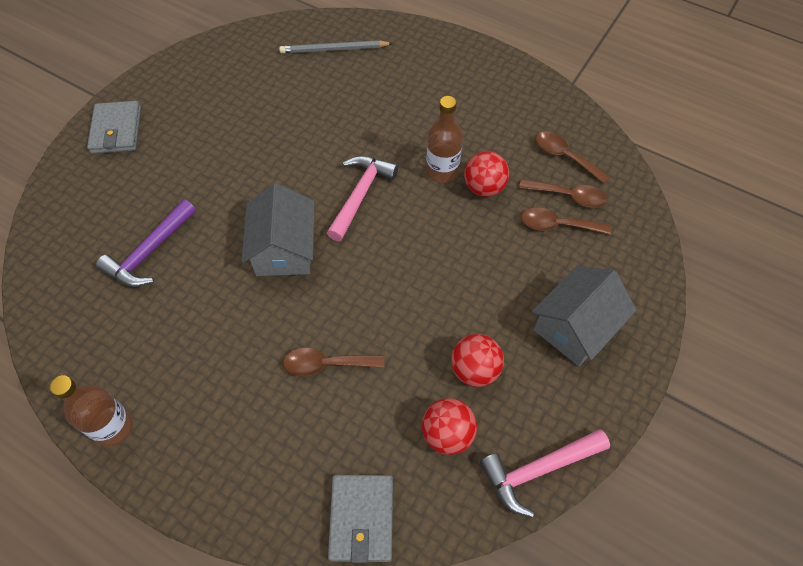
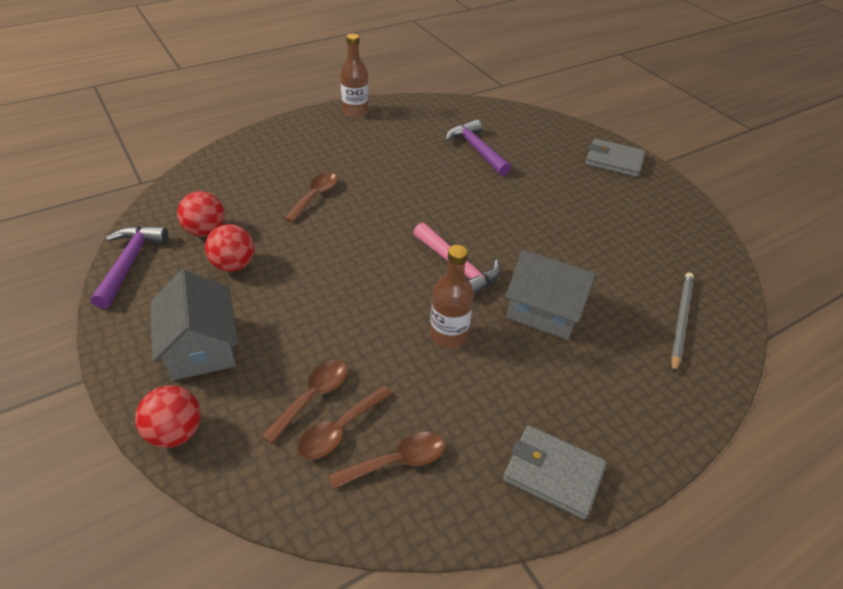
camera: 115 degrees right, 15 degrees down
(284, 249) = (432, 207): grey house -> grey house (545, 310)
(361, 518) = (201, 177): grey wallet -> grey wallet (553, 474)
(484, 187) = (405, 359): red ball -> red ball (176, 432)
(538, 469) = (130, 263): pink hammer -> purple hammer

